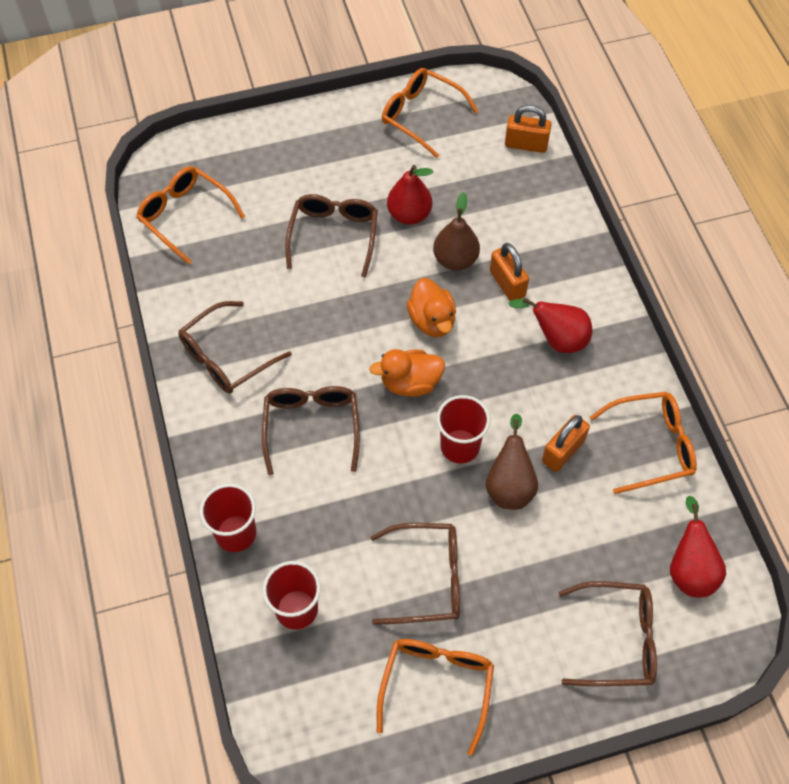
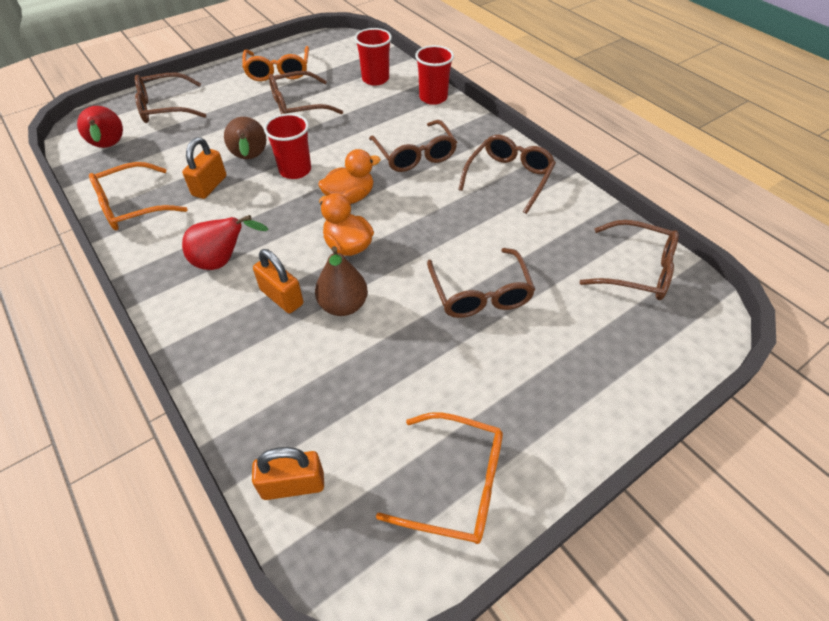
camera: 160 degrees right, 10 degrees down
(185, 216) = (637, 270): orange glasses -> brown glasses
(409, 214) = (412, 338): red pear -> none

